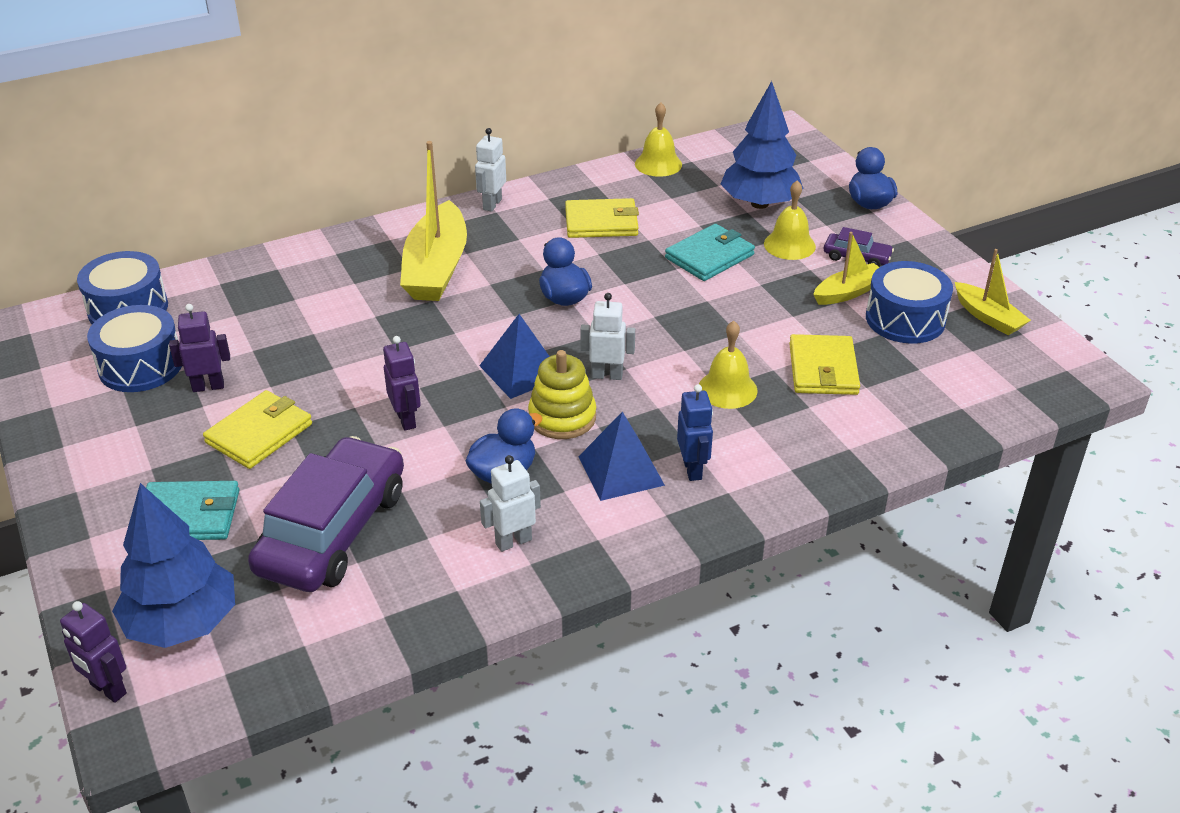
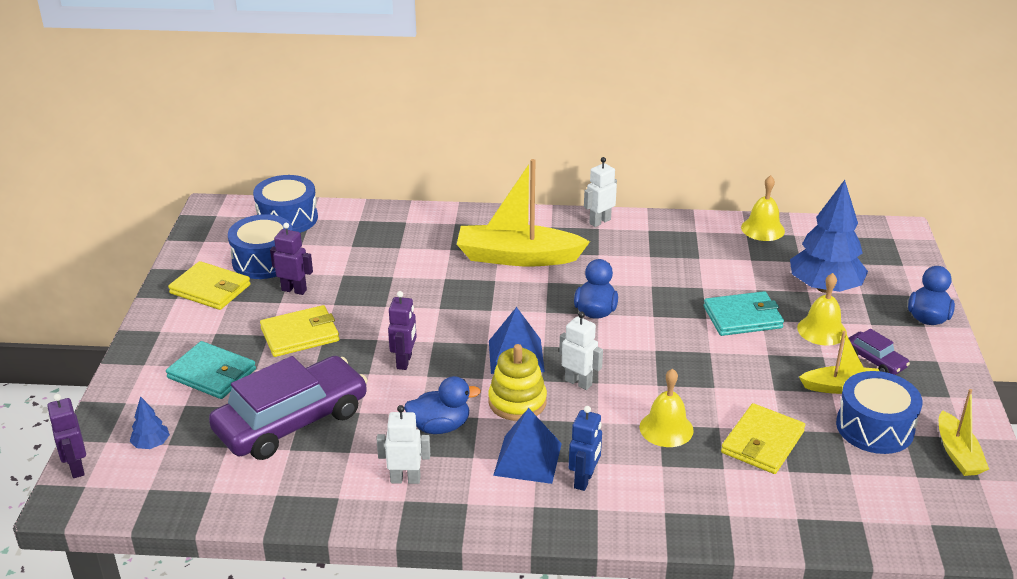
camera: 30 degrees right, 5 degrees down
(183, 623) = (151, 444): blue tree -> blue tree, size x0.43
(436, 268) = (517, 257): yellow boat -> yellow boat turned 60 degrees clockwise
(601, 222) = (675, 262): yellow wallet -> yellow wallet (210, 289)

